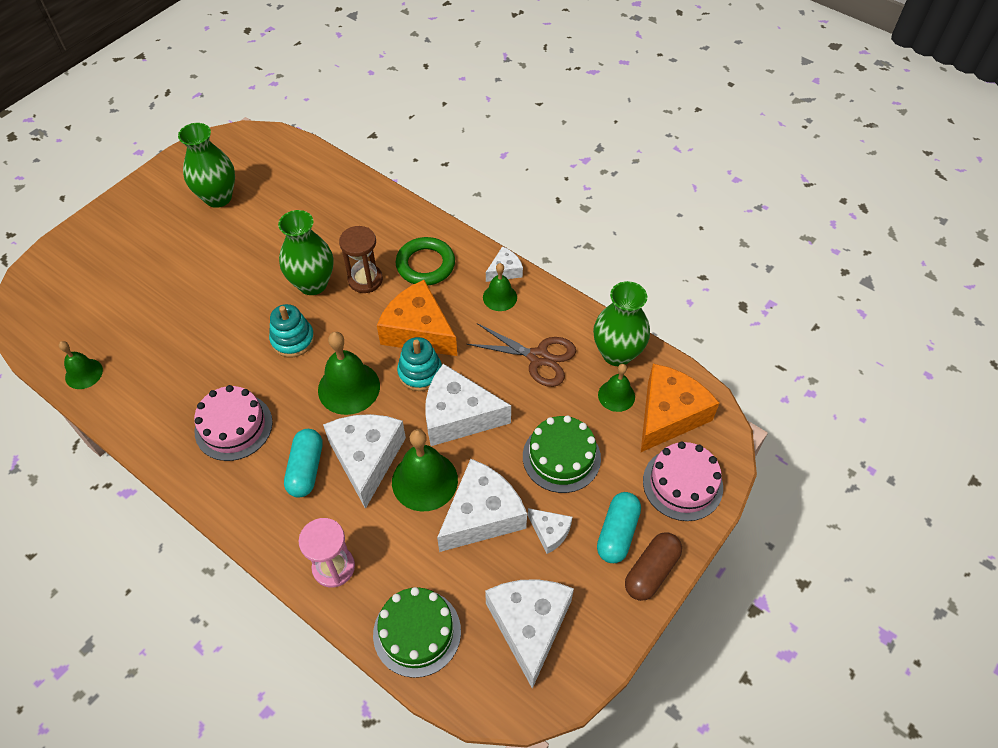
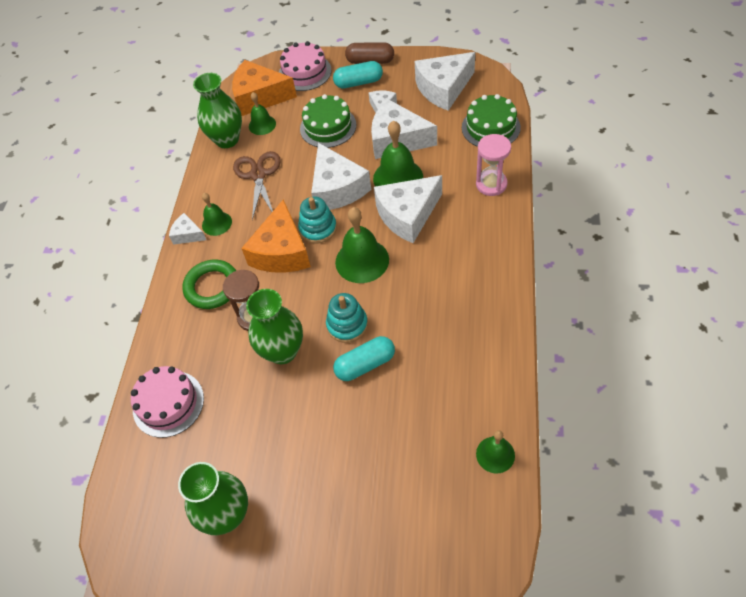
camera: 115 degrees left, 0 degrees up
(233, 426) = (449, 306): pink cake -> pink cake (168, 403)
(306, 469) = (443, 241): turquoise capsule -> turquoise capsule (365, 364)

